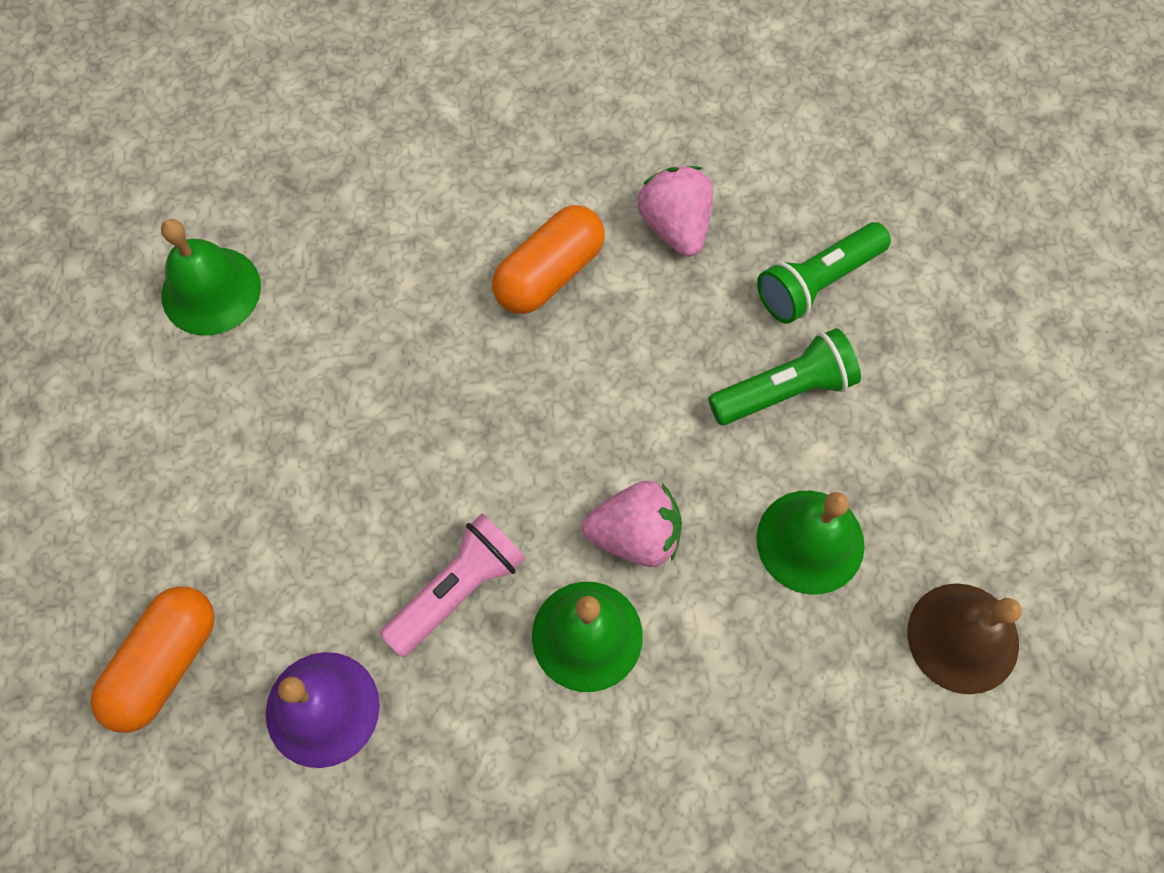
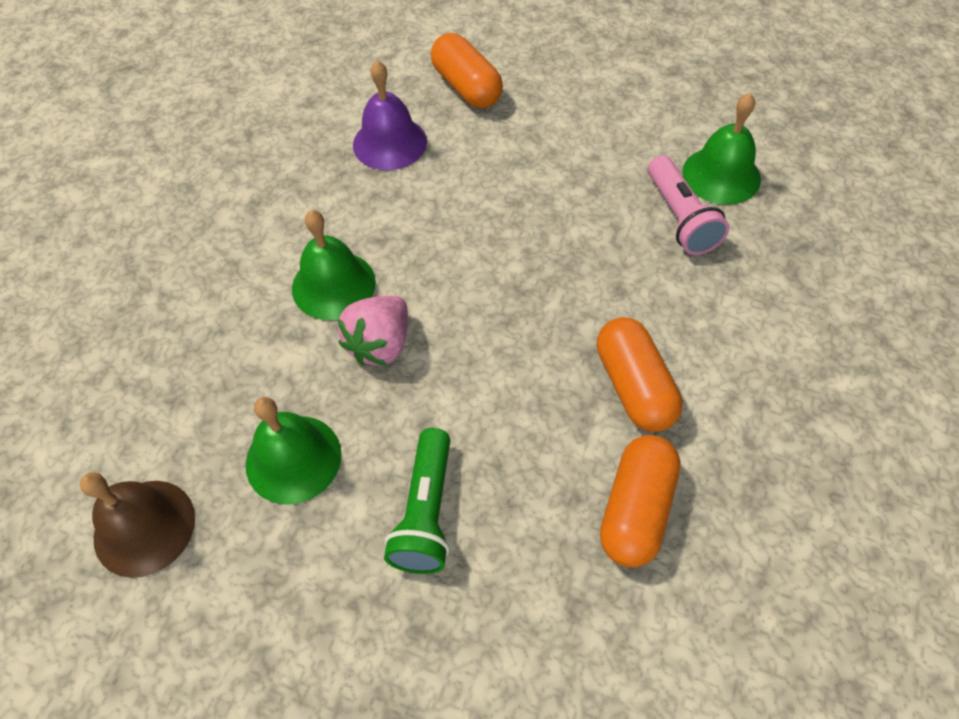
camera: 120 degrees right, 10 degrees down
(458, 589) = (414, 229): pink flashlight -> pink flashlight (680, 218)
(675, 226) = (636, 509): pink strawberry -> orange capsule
(817, 282) = (513, 605): green flashlight -> none

